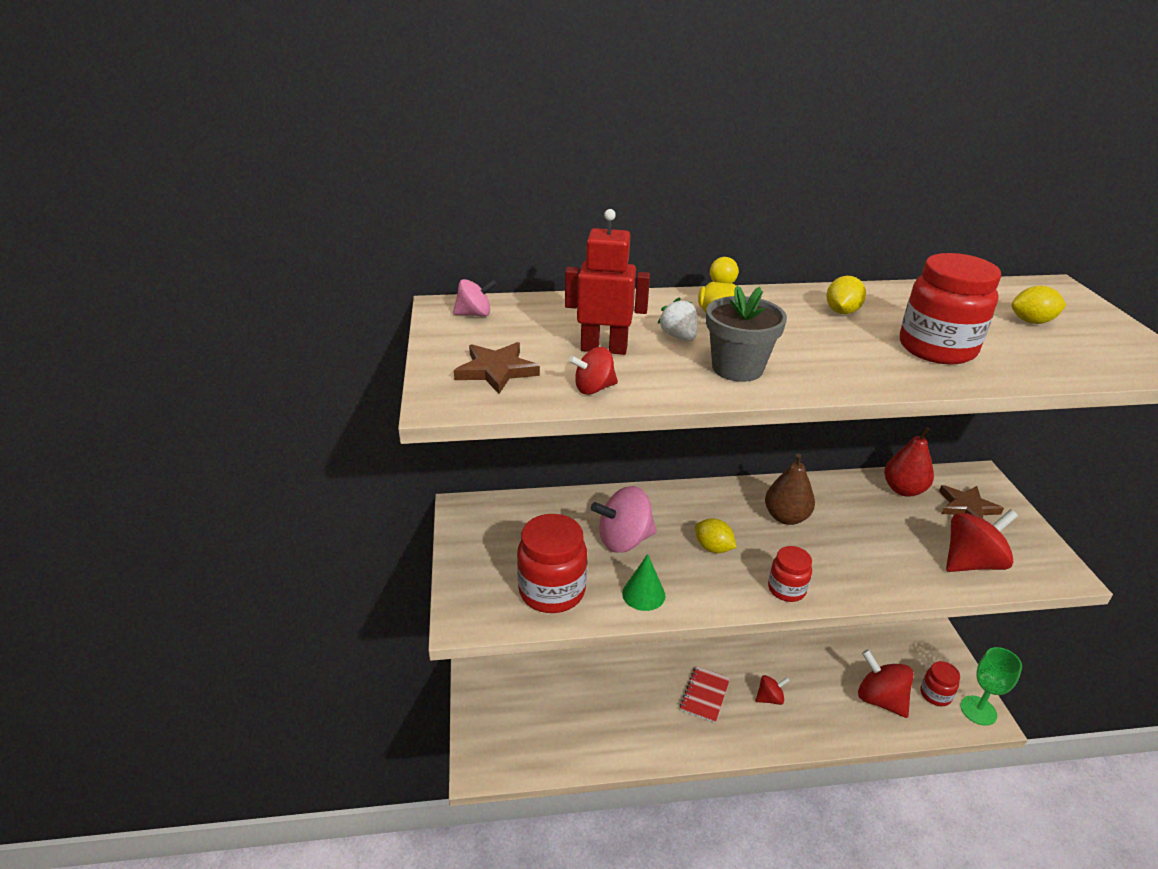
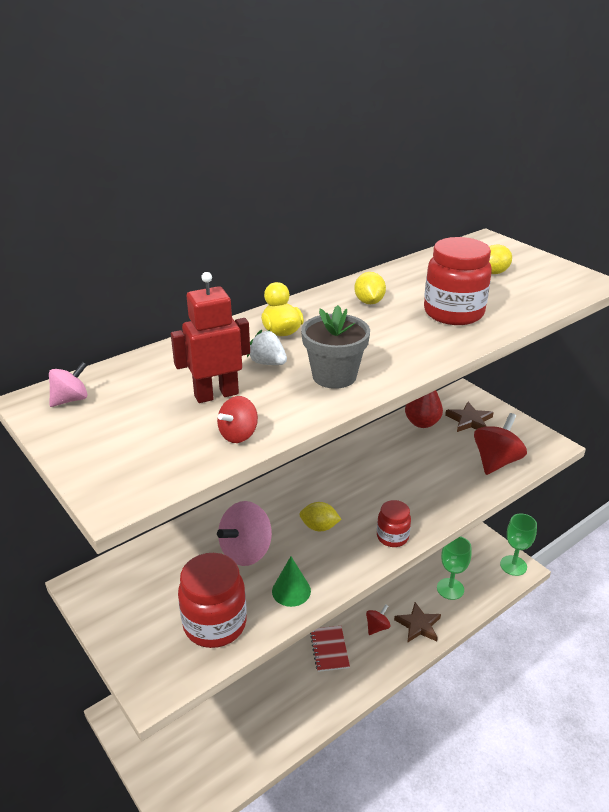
camera: 30 degrees left, 0 degrees up
(496, 371) = (140, 448): brown star -> brown star (418, 625)
(786, 517) = (356, 478): brown pear -> none
(880, 699) = (450, 589): red spinning top -> green goblet
(935, 694) = (482, 567): red jar -> none

